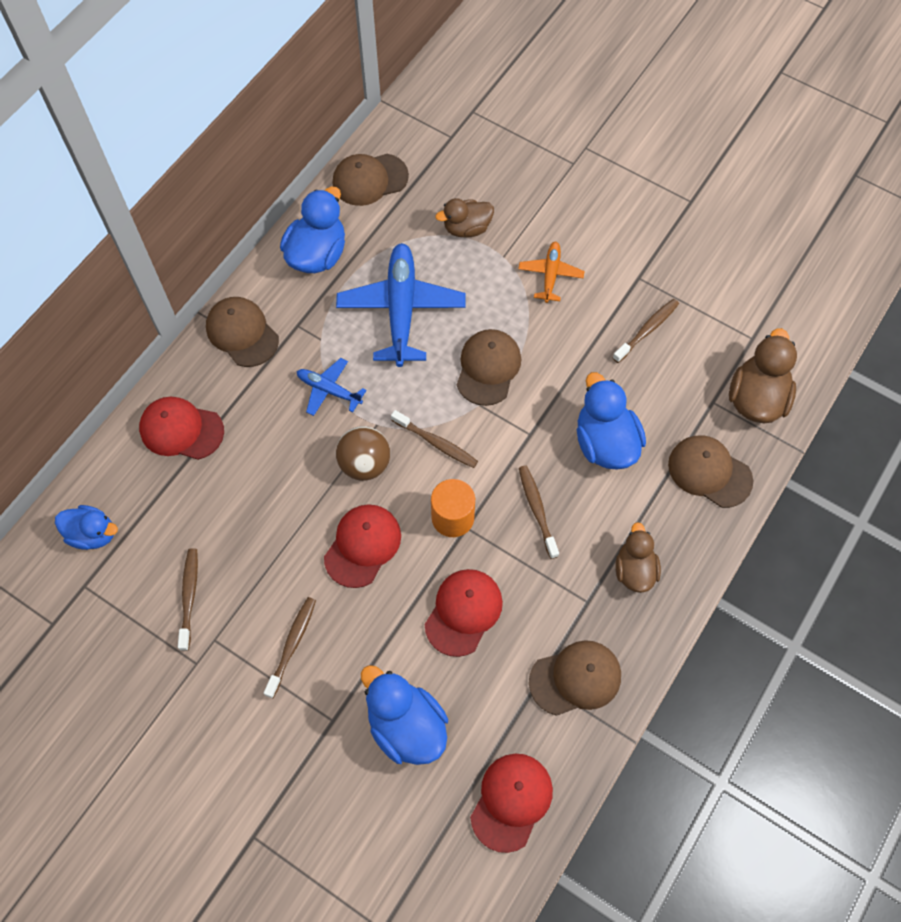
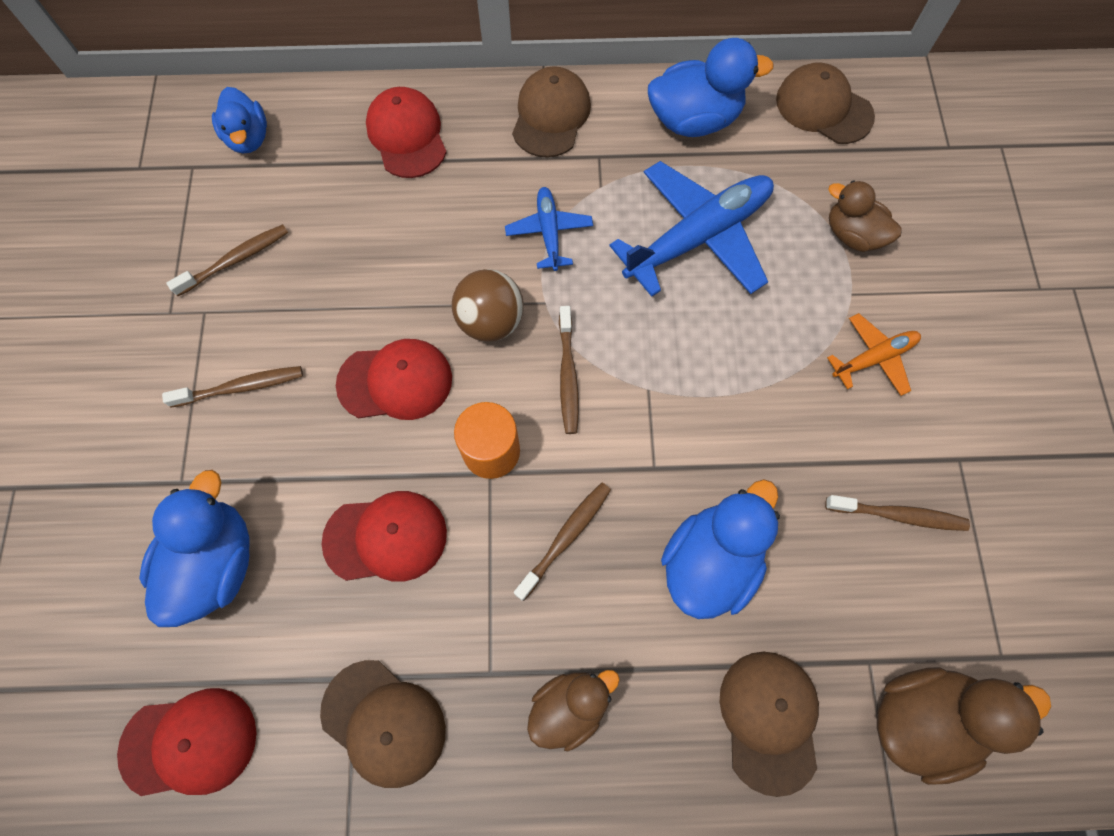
camera: 55 degrees right, 5 degrees up
(488, 368) = (700, 369): brown cap -> none

